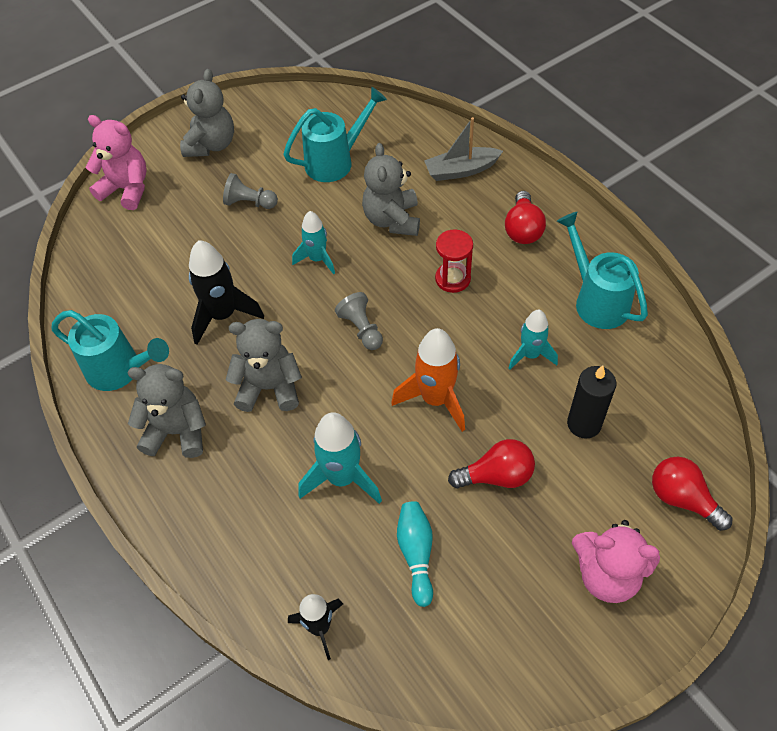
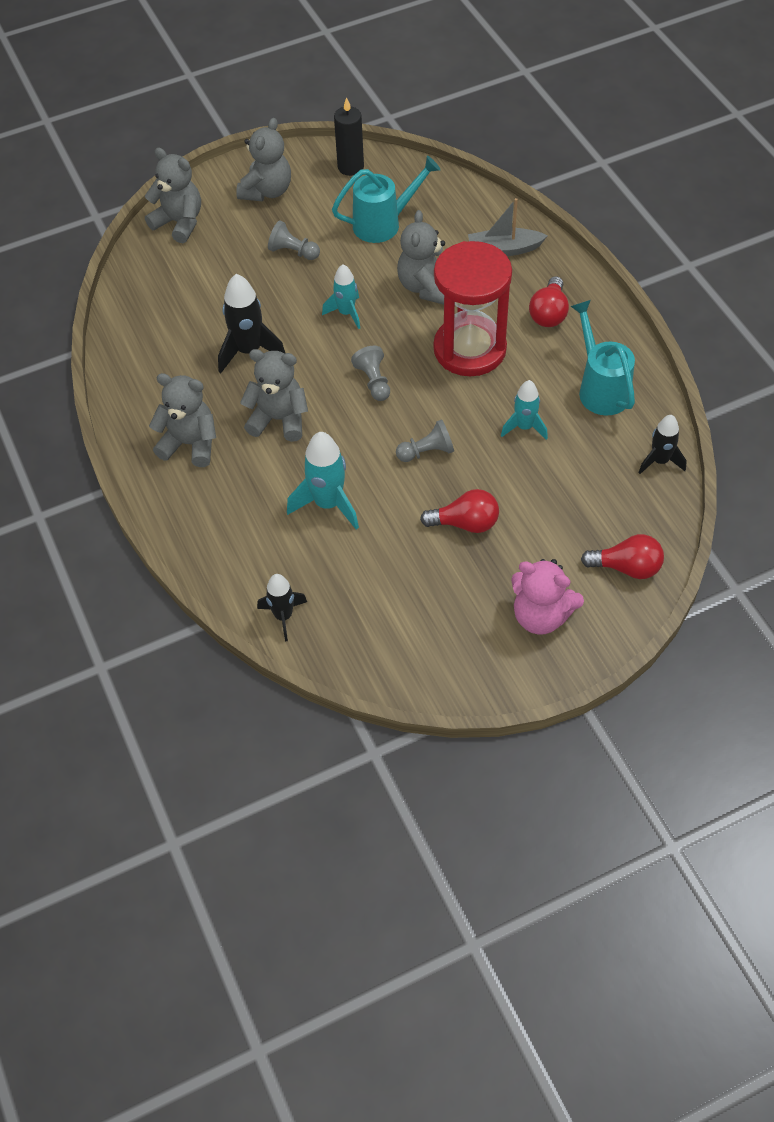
camera: 10 degrees right, 0 degrees up
(120, 370) = (148, 385): turquoise watering can -> none
(127, 189) = (179, 223): pink teddy bear -> grey teddy bear
(416, 554) = (379, 574): turquoise bowling pin -> none
(435, 399) = (427, 452): orange rocket -> grey pawn
(452, 279) = (469, 349): red hourglass -> red hourglass, size x2.14
(584, 424) = (556, 493): black candle -> black candle (350, 167)
(680, 370) = (660, 461): none -> black rocket
(682, 499) = (627, 567): red light bulb -> red light bulb turned 135 degrees clockwise

